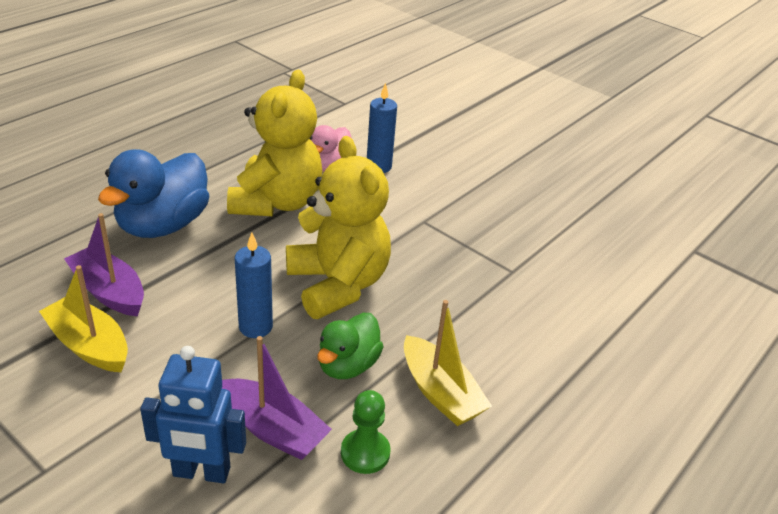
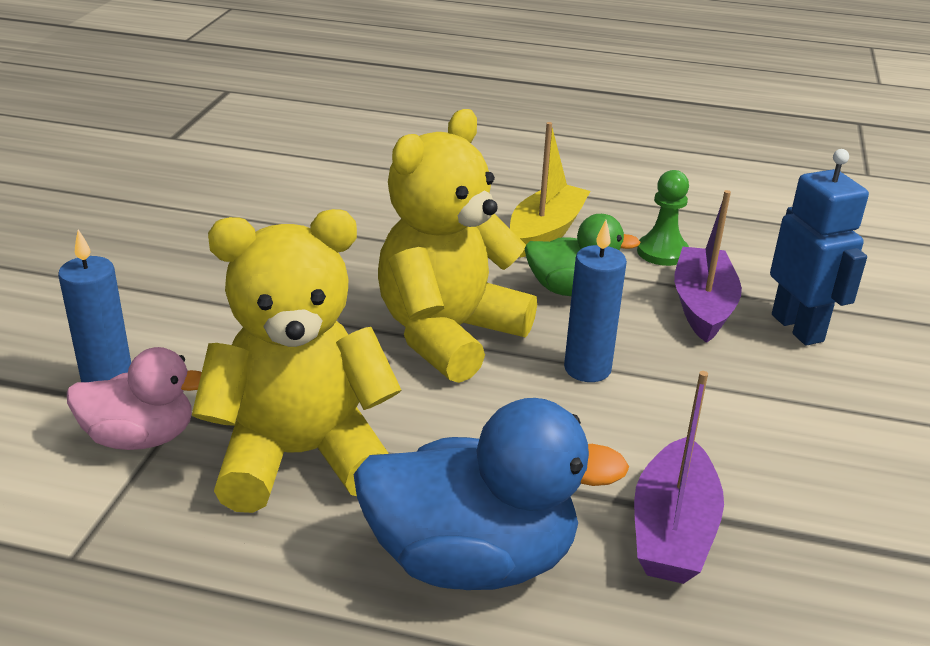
camera: 115 degrees left, 5 degrees down
(89, 345) = (772, 490): yellow boat -> none

